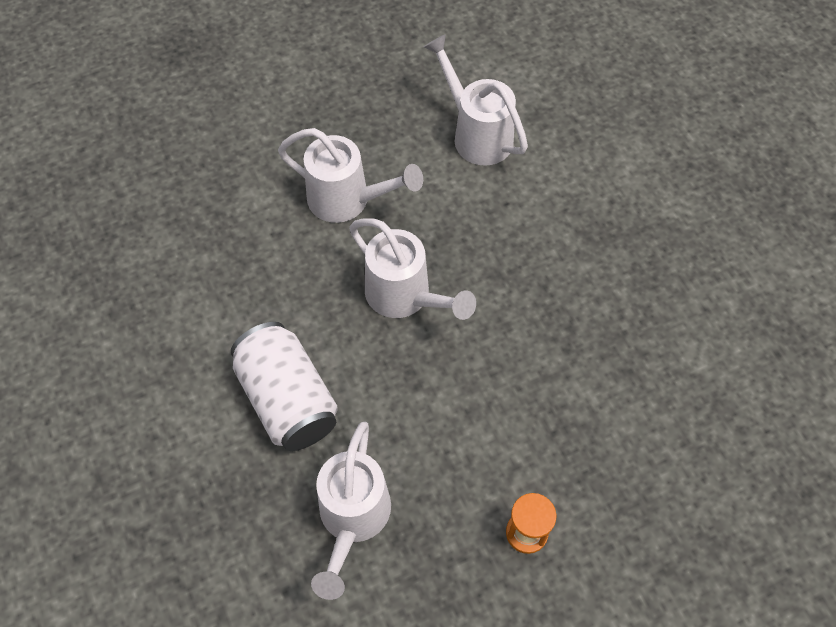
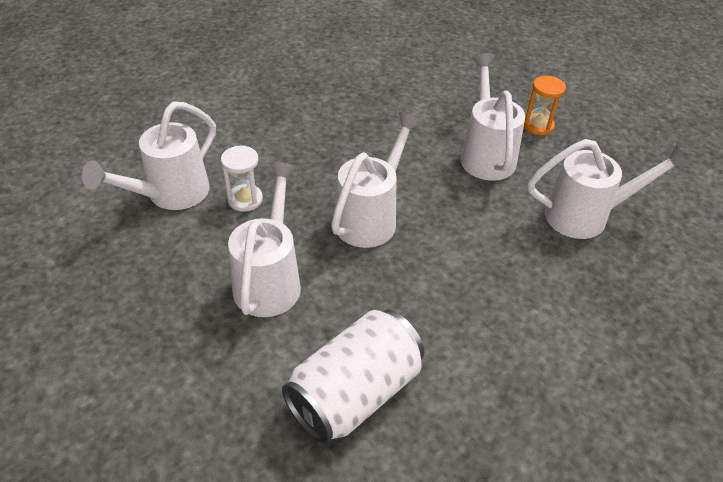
camera: 105 degrees left, 15 degrees down
(288, 399) = (508, 280): white can -> white can (354, 393)
(456, 192) = (245, 199): none -> white hourglass
(481, 445) = (486, 154): none -> white watering can

